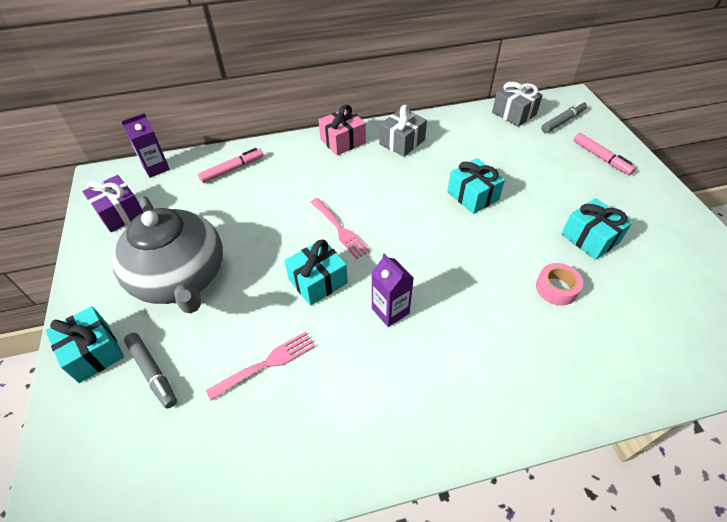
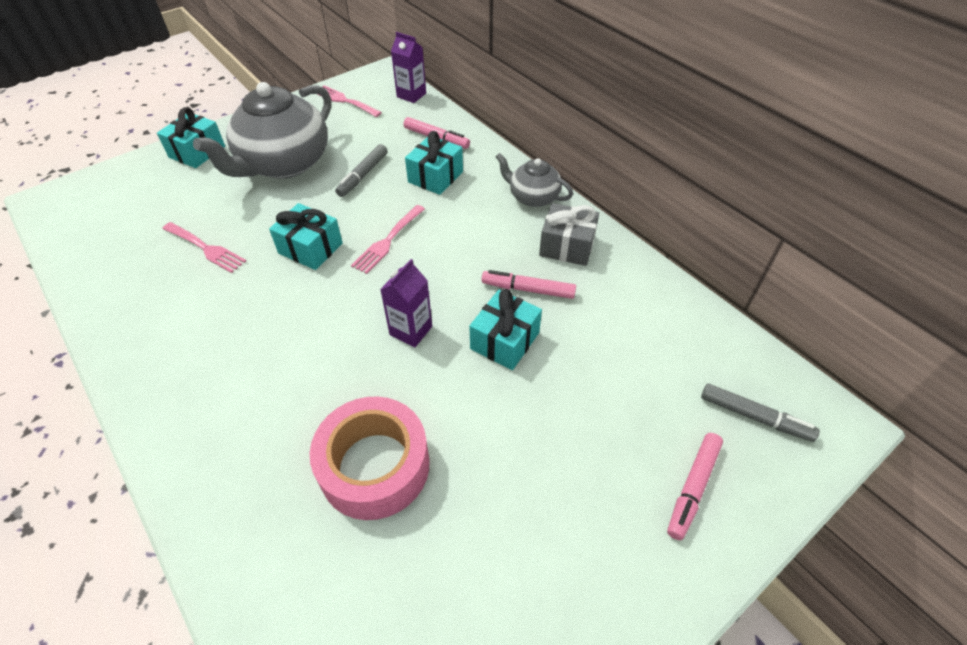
camera: 65 degrees right, 0 degrees up
(120, 213) = (345, 101): purple gift -> pink fork
(153, 372) = (185, 188): grey marker -> grey marker (363, 175)
(343, 141) = (533, 197): pink gift -> grey teapot
(390, 311) = (289, 314): purple carton -> purple carton (411, 330)
(432, 171) = (528, 289): none -> pink marker
(514, 113) = (723, 348): grey gift -> none
(556, 288) = (374, 466): pink tape -> pink tape, size x1.96
(590, 238) = (488, 495): turquoise gift -> turquoise gift (435, 177)

